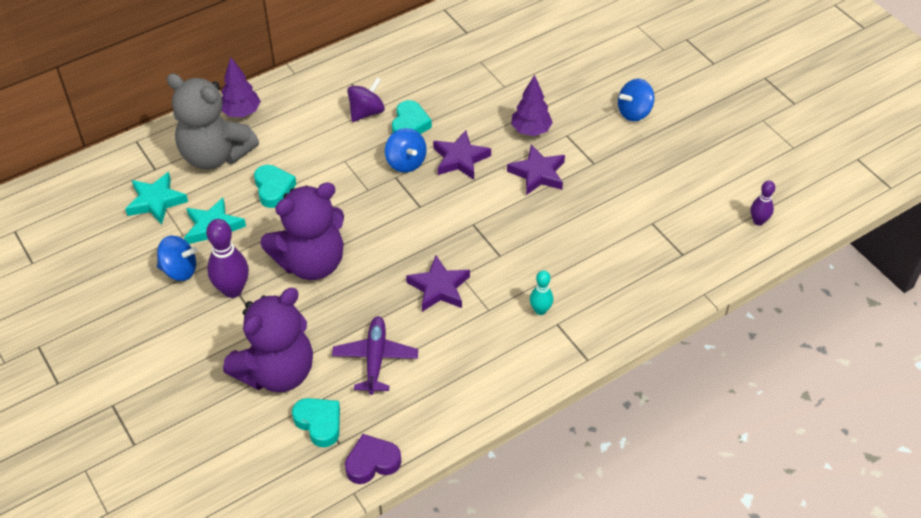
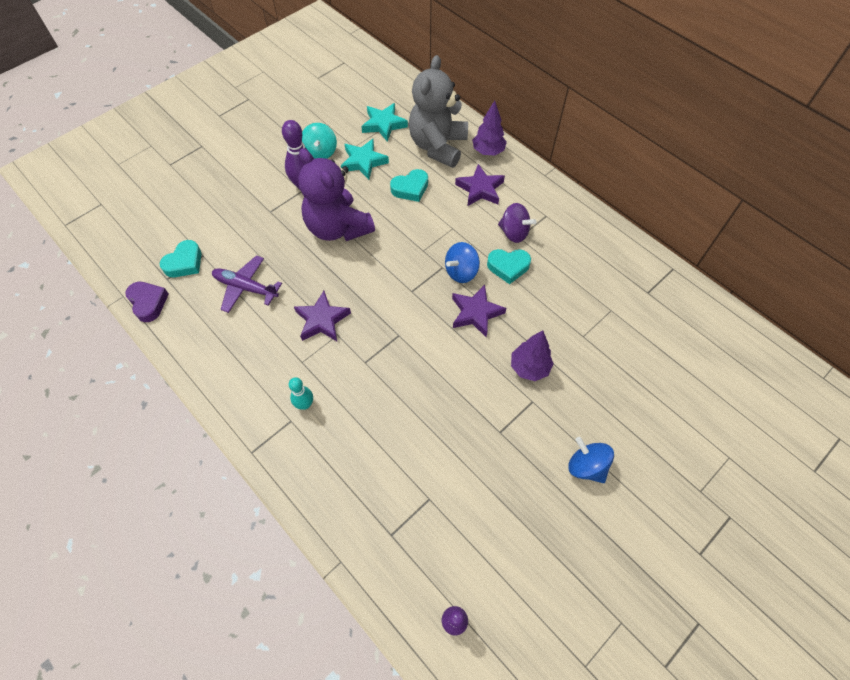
camera: 80 degrees right, 10 degrees up
(179, 270) = (320, 152): blue spinning top -> turquoise spinning top
(277, 372) = (231, 228): purple teddy bear -> none
(375, 358) = (245, 287): purple plane -> purple plane turned 150 degrees counterclockwise
(538, 174) = (472, 381): purple star -> purple star (480, 189)

